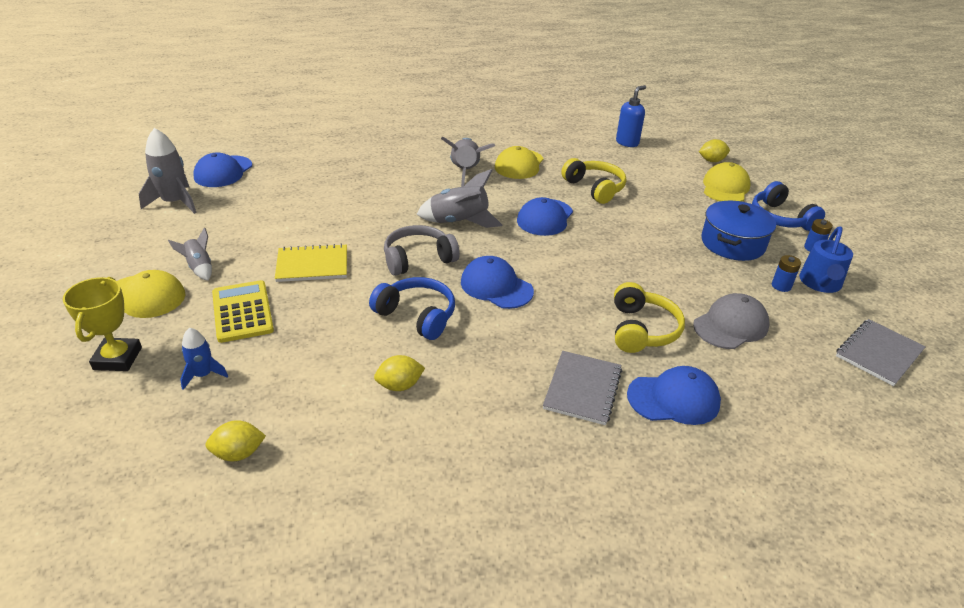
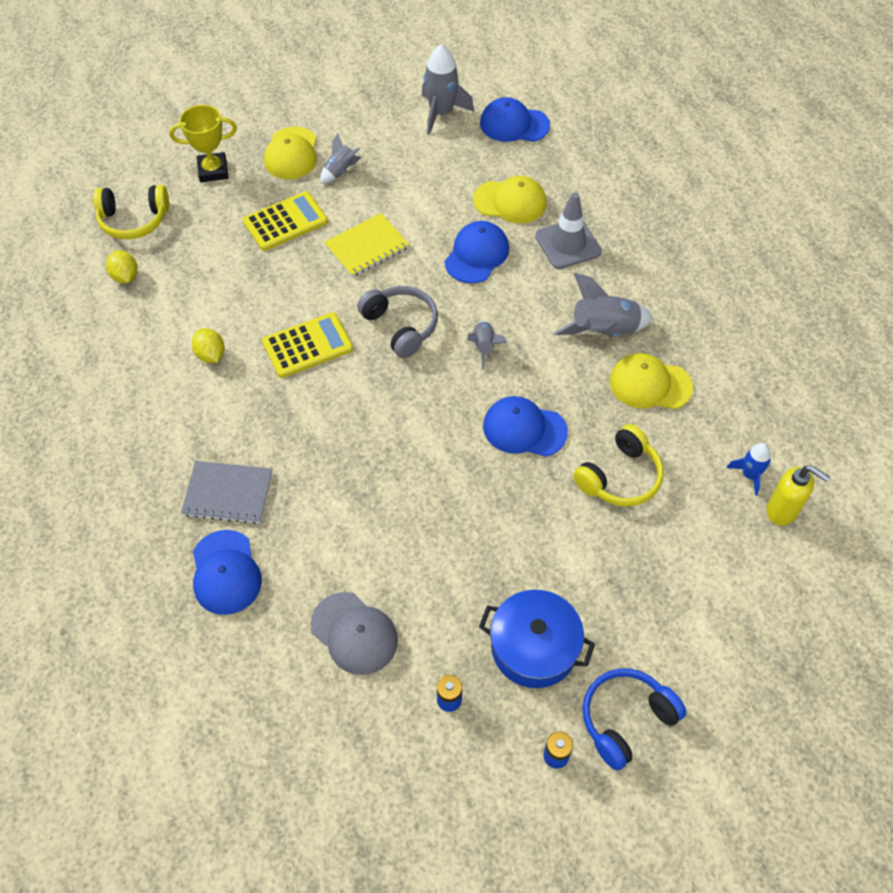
camera: 80 degrees right, 20 degrees up
(203, 375) = (203, 226): blue rocket -> blue rocket (749, 475)
(312, 265) = (367, 247): yellow notebook -> yellow notebook turned 75 degrees clockwise
(373, 171) = (568, 244): none -> grey traffic cone
(417, 316) = (307, 346): blue headphones -> yellow calculator
(459, 222) = (484, 347): grey rocket -> grey rocket, size x0.58
(496, 286) = (370, 401): blue cap -> blue cap (477, 254)
(627, 143) = (782, 511): blue soap dispenser -> yellow soap dispenser
(642, 330) = (327, 542): yellow headphones -> yellow headphones (134, 220)
(711, 161) = (775, 632): yellow lemon -> none
(725, 187) = (692, 647): yellow cap -> yellow cap (510, 202)
(820, 283) = (468, 751): blue watering can -> none
(879, 353) = (335, 798): grey notebook -> none

